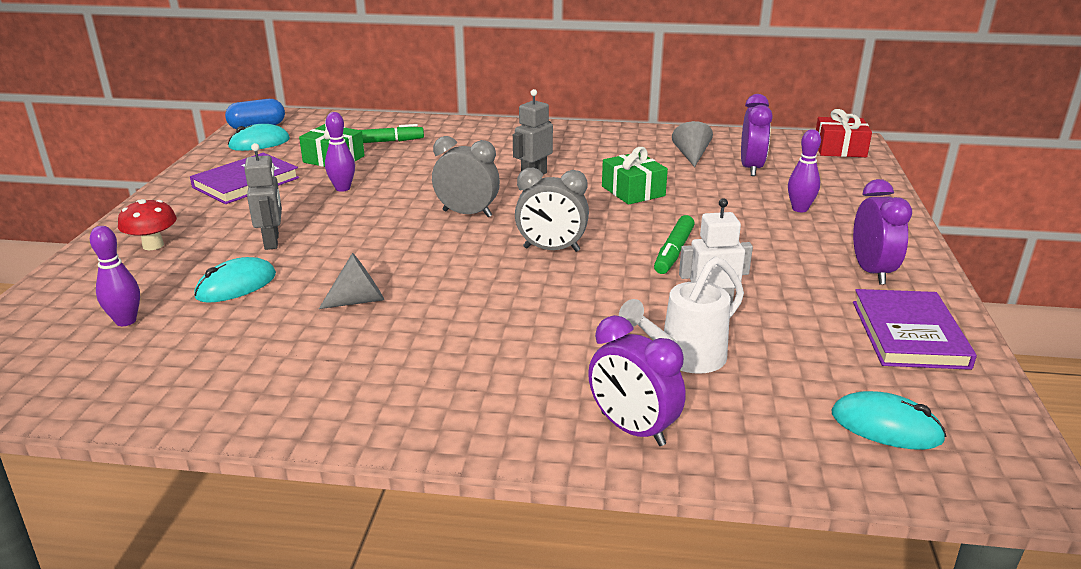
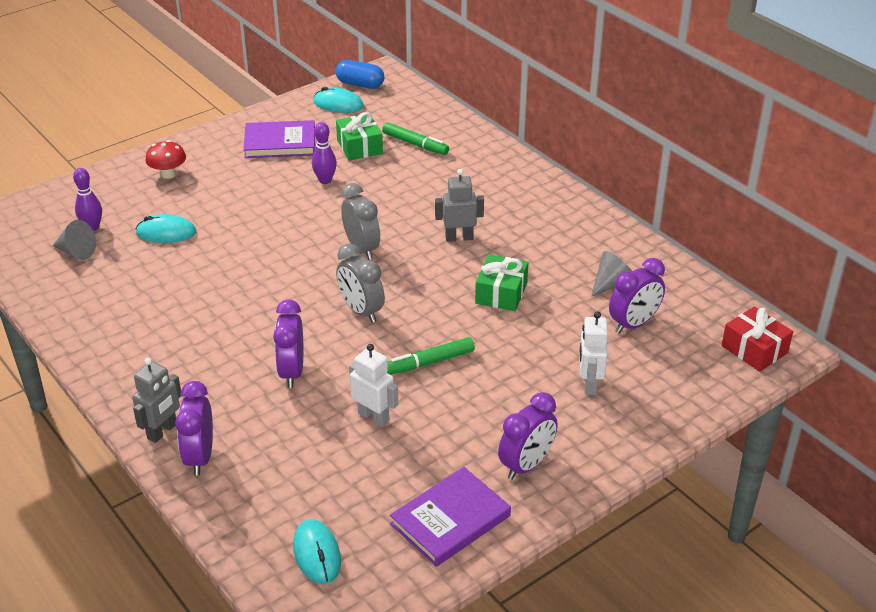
camera: 45 degrees right, 10 degrees up
(272, 241) = (226, 207): grey robot -> grey robot (162, 431)
(359, 300) = (205, 283): grey cone -> grey cone (76, 252)
(579, 317) = (292, 372): none -> purple clock
(685, 358) = (297, 438): white watering can -> none
(799, 209) = (589, 384): purple bowling pin -> white robot

